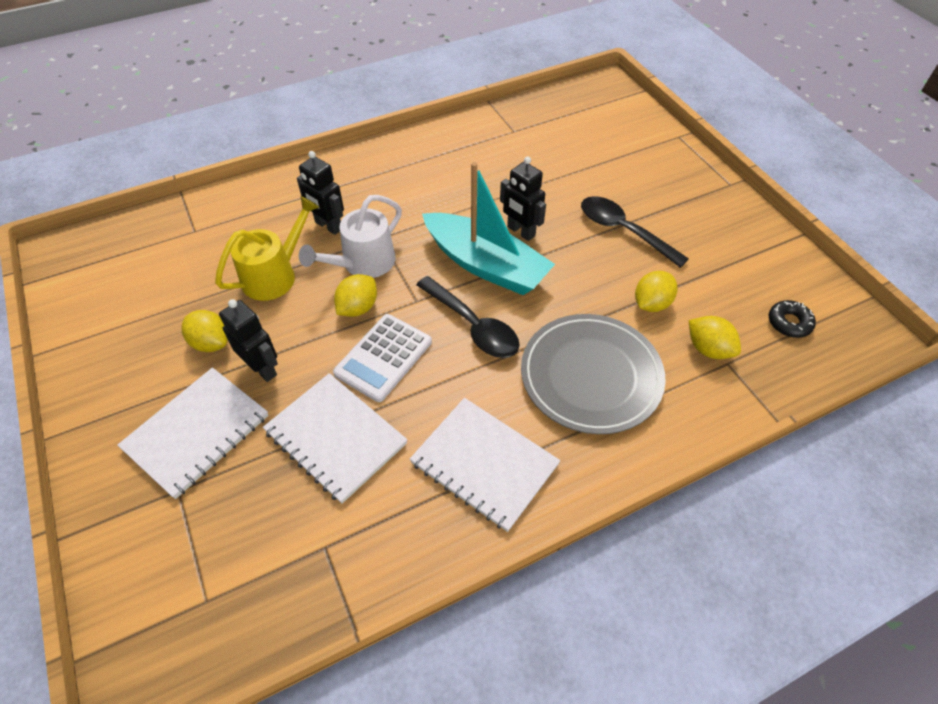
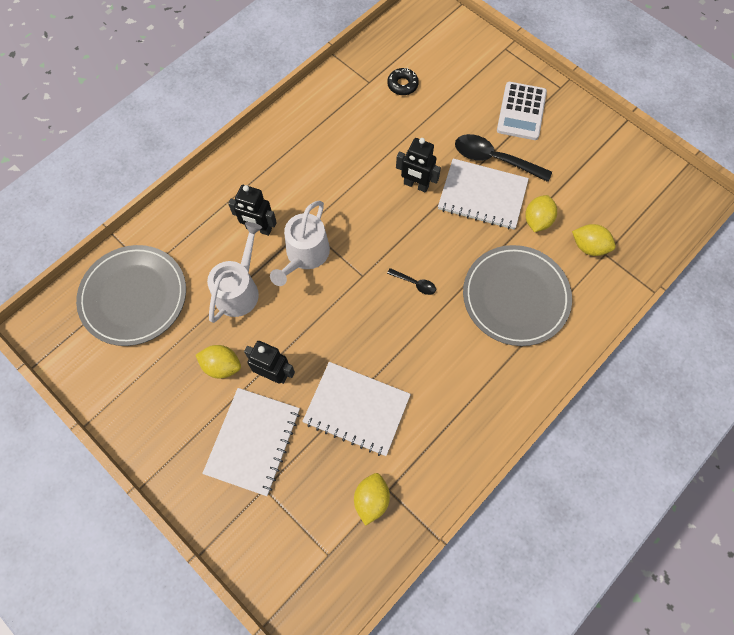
camera: 20 degrees left, 15 degrees up
(164, 251) = (134, 297): none -> grey plate
(274, 275) = (239, 289): yellow watering can -> white watering can
(358, 308) = (320, 297): yellow lemon -> yellow lemon (371, 499)
(383, 357) = (360, 333): white calculator -> white calculator (521, 111)
(473, 326) = (415, 283): black spoon -> black spoon, size x0.48
(484, 464) = (469, 391): white notebook -> white notebook (482, 195)
(486, 265) = (402, 225): turquoise boat -> none
(789, 323) = (637, 205): black donut -> black donut (402, 85)

